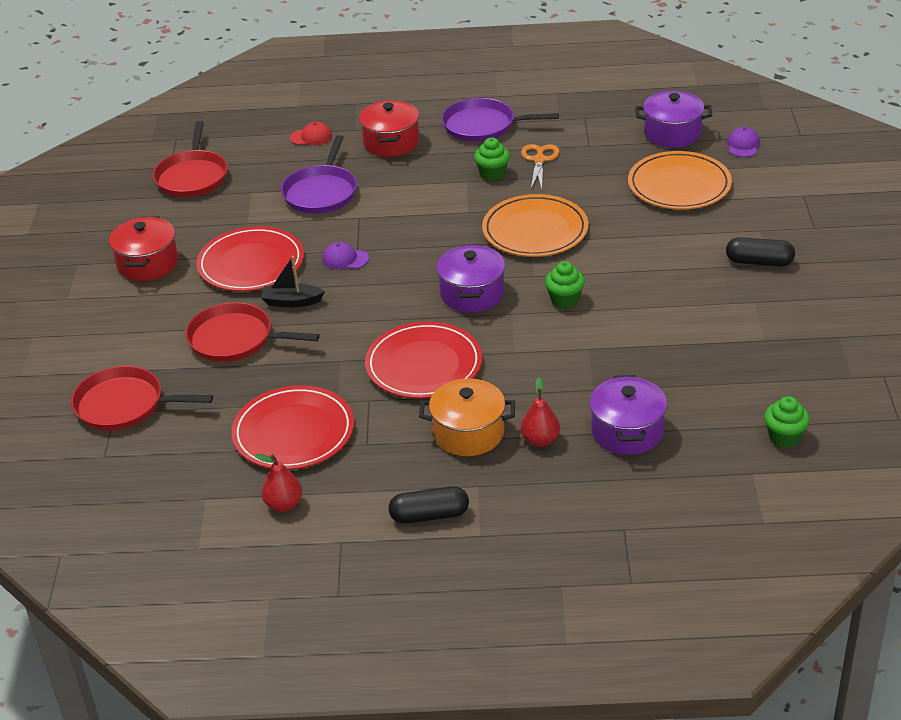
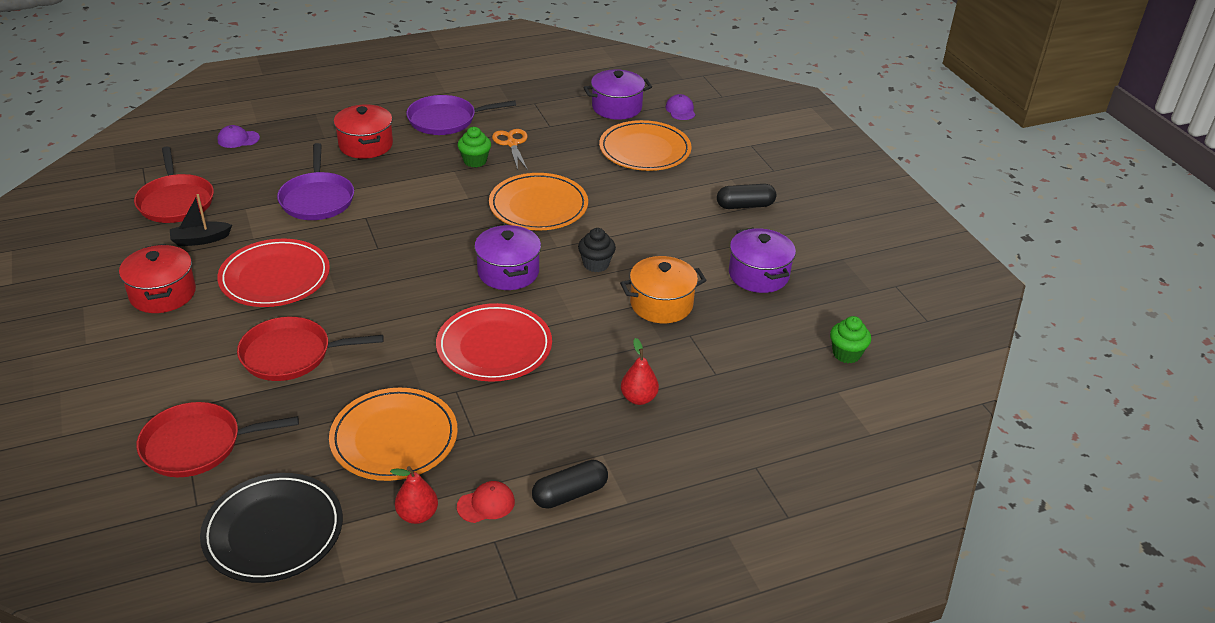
camera: 25 degrees left, 0 degrees up
(157, 492) = (273, 531): none -> black plate
(292, 302) = (334, 308): black boat -> black boat (200, 240)
(293, 432) = (394, 438): red plate -> orange plate
(311, 137) = (284, 149): red cap -> red cap (486, 504)
(345, 259) = (369, 258): purple cap -> purple cap (238, 139)
(468, 433) = (568, 404): orange pot -> orange pot (661, 304)
(564, 300) = (596, 264): green cupcake -> black cupcake
(627, 431) = (712, 375): purple pot -> purple pot (758, 275)

